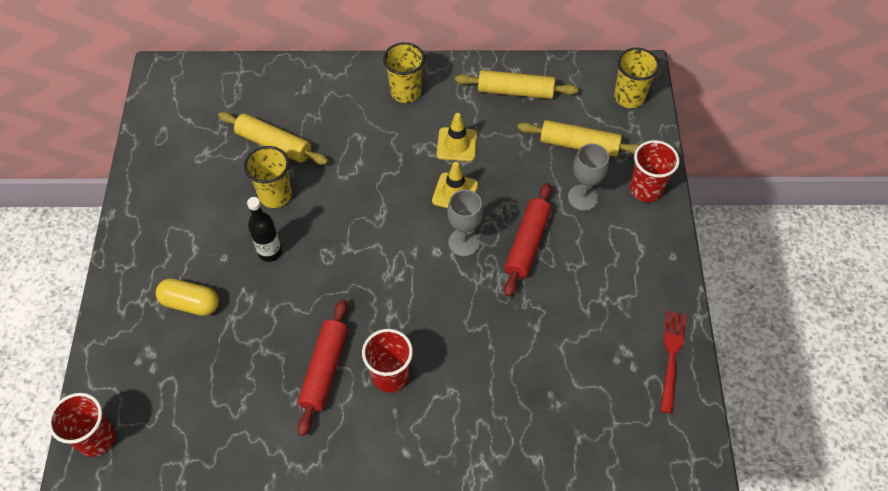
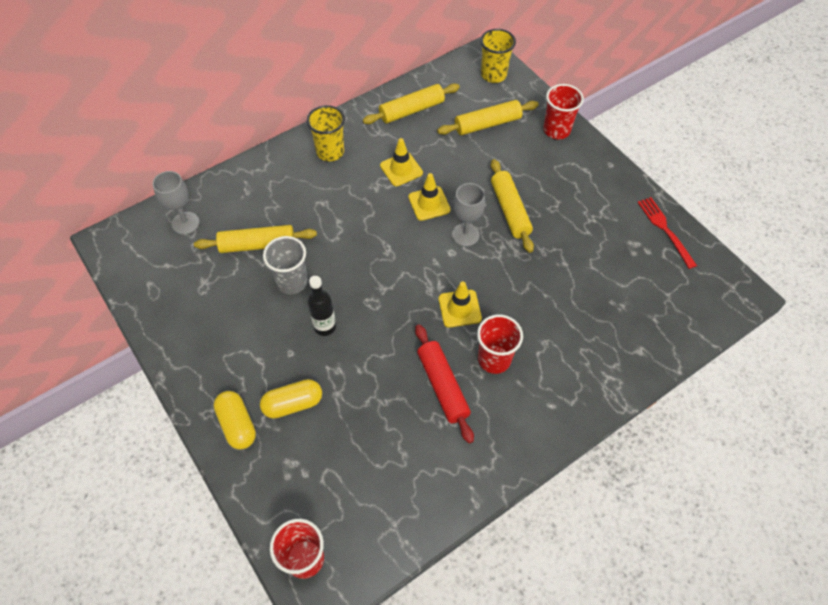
camera: 35 degrees left, 0 degrees up
(135, 292) = (237, 424): none -> yellow capsule
(275, 195) = (292, 282): yellow cup -> grey cup
(399, 309) = (459, 308): none -> yellow traffic cone
(527, 243) = (510, 210): red rolling pin -> yellow rolling pin
(583, 197) = (520, 158): grey goblet -> grey goblet (185, 223)

